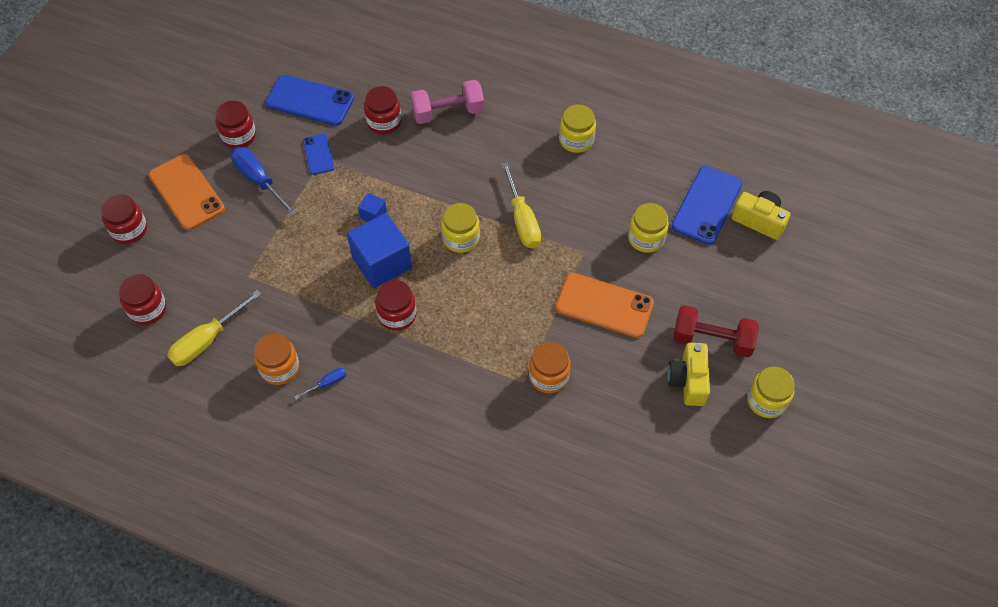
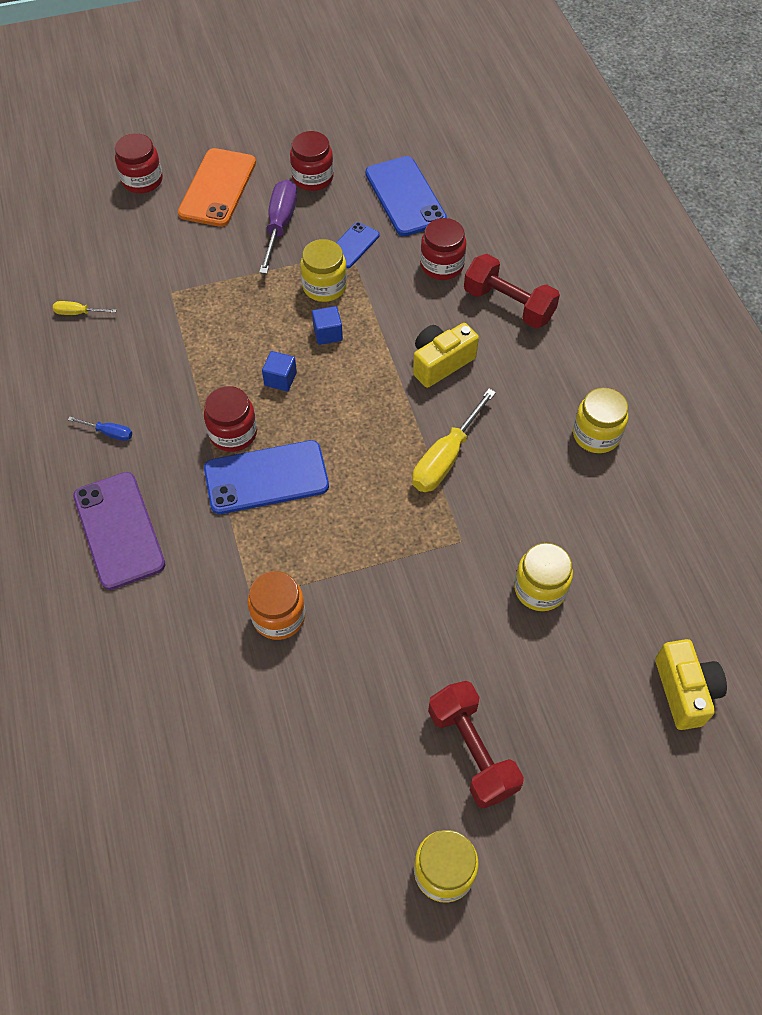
camera: 50 degrees right, 0 degrees up
(147, 309) = (74, 250): red jar -> none
(207, 340) = (78, 313): yellow screwdriver -> yellow screwdriver, size x0.50
(259, 180) = (280, 225): blue screwdriver -> purple screwdriver
(280, 368) = (94, 385): orange jar -> none
(382, 263) = (280, 379): blue cube -> blue cube, size x0.46
(408, 423) = (119, 530): none -> purple phone
(448, 112) = (508, 305): pink dumbbell -> red dumbbell
(461, 238) = (371, 421): yellow jar -> yellow jar (324, 286)
(604, 305) = (414, 608): orange phone -> none
(688, 381) = (395, 762): yellow camera -> yellow camera (441, 363)
(707, 205) = (647, 620): blue phone -> blue phone (266, 477)

